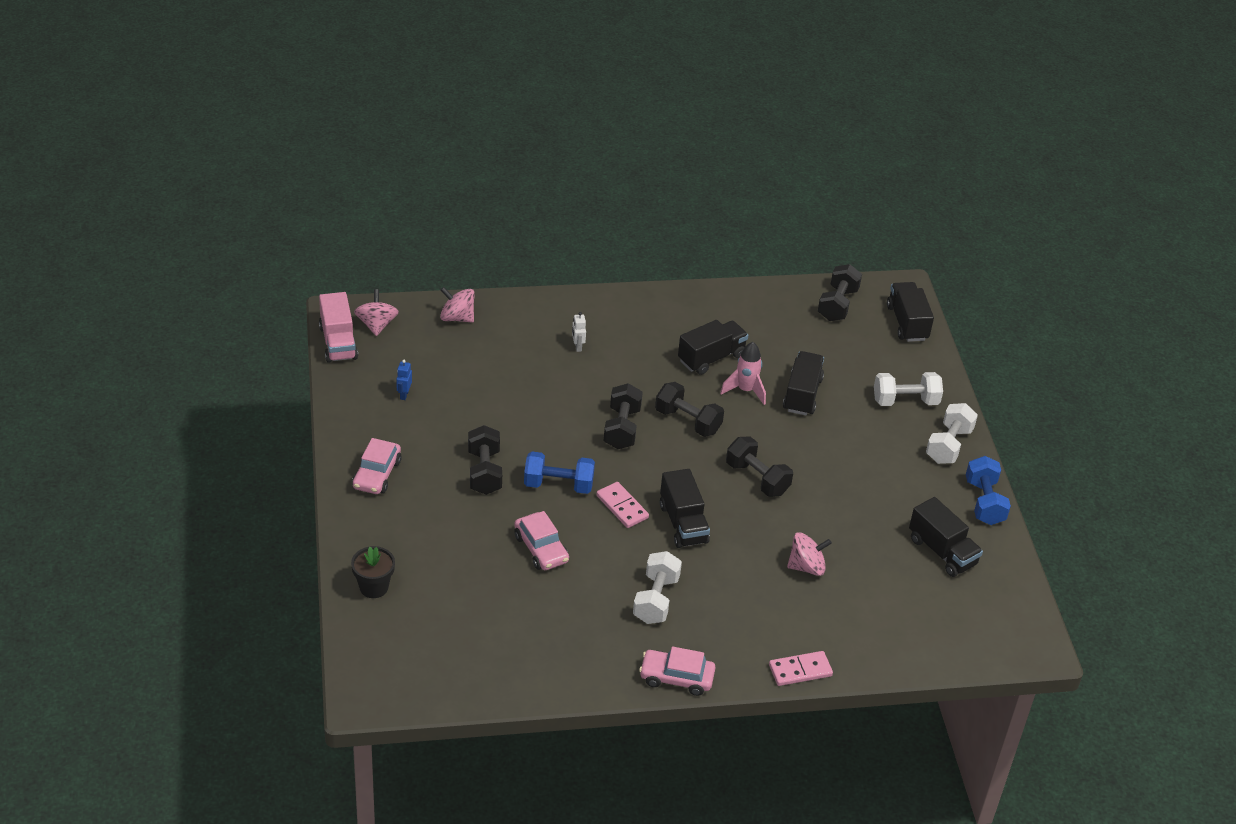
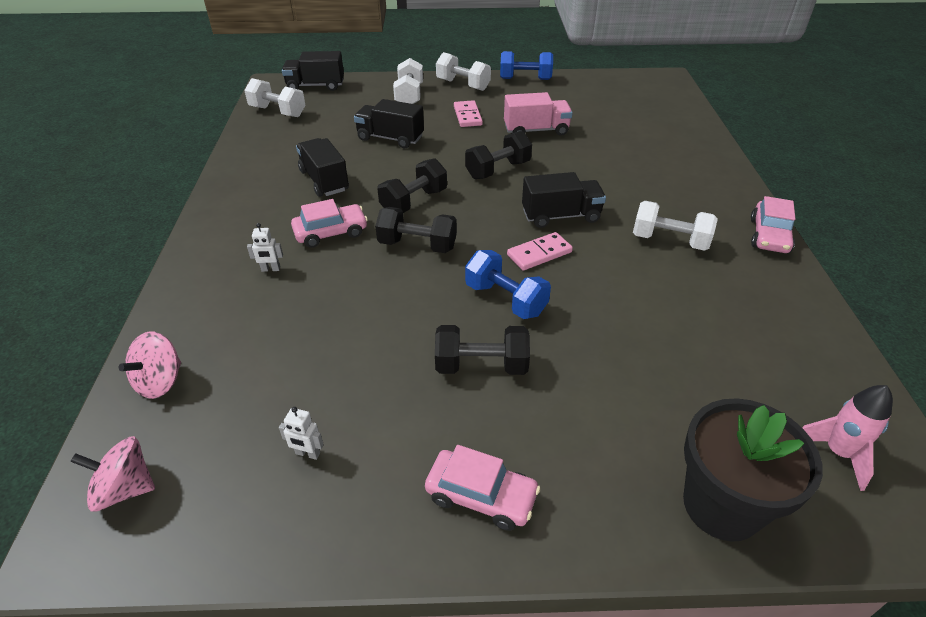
camera: 80 degrees left, 0 degrees up
(338, 342) = (143, 553): pink truck -> pink truck (536, 130)
(374, 587) = (722, 505): black flower pot -> black flower pot, size x1.72
(404, 395) = (307, 453): blue robot -> white robot
(541, 549) = (612, 320): pink car -> pink car (331, 233)
(558, 485) = (505, 299): blue dumbbell -> blue dumbbell turned 60 degrees counterclockwise
(745, 390) = (377, 166): pink rocket -> pink rocket (837, 453)
(800, 670) = (729, 169): pink domino -> pink domino (467, 116)
(806, 567) = (606, 156): pink spinning top -> none
(837, 304) = (278, 112): black dumbbell -> white dumbbell
(942, 551) = (579, 99): black truck -> none

